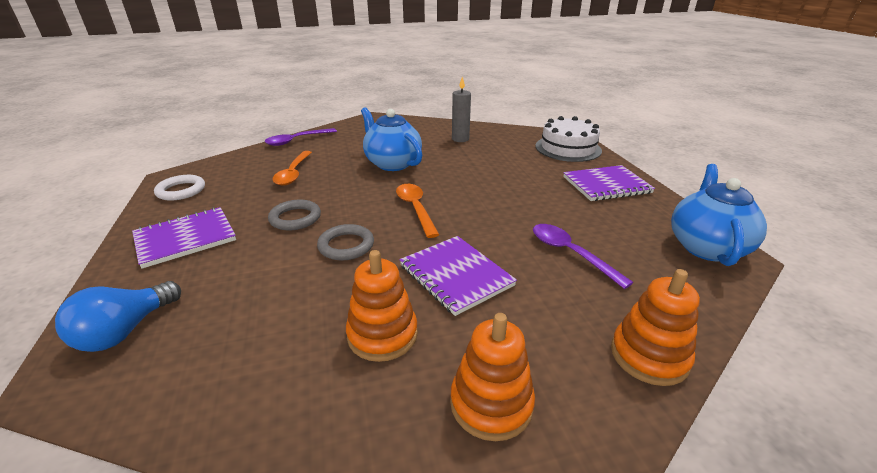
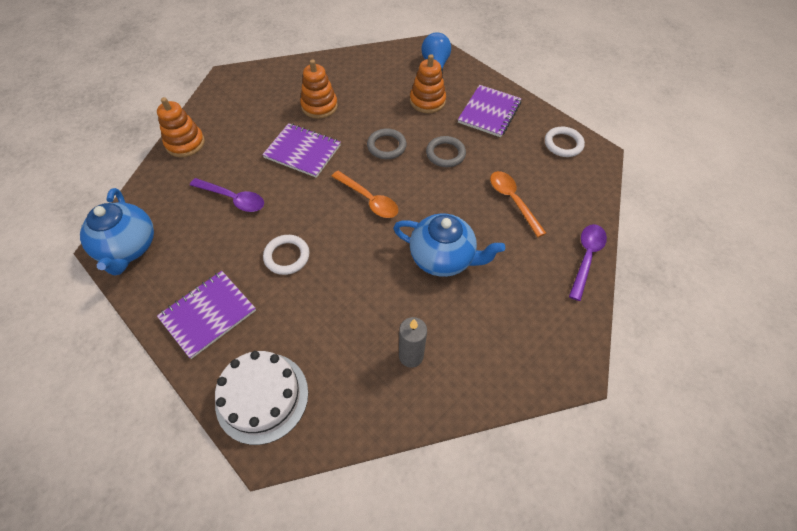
camera: 150 degrees right, 25 degrees up
(491, 403) = (255, 99): orange stacking toy -> orange stacking toy (427, 101)
(523, 196) = (287, 256): none -> white ring

